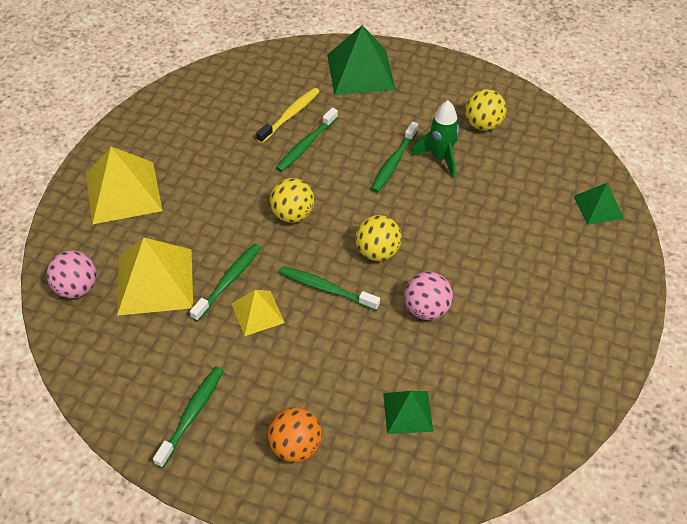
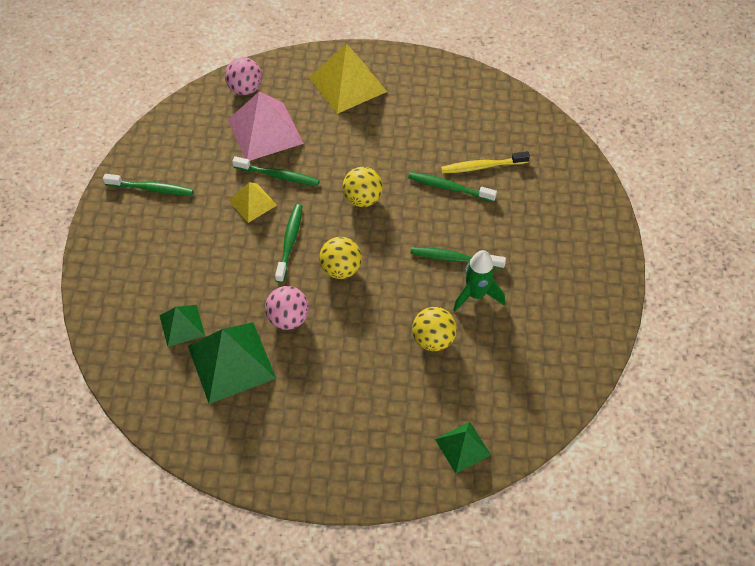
camera: 75 degrees right, 5 degrees up
(155, 281) = (265, 131): yellow pyramid -> pink pyramid
(290, 115) = (482, 166): yellow toothbrush -> yellow toothbrush turned 150 degrees clockwise
(295, 446) = (137, 258): orange ball -> none
(360, 71) = (568, 205): green pyramid -> green pyramid (231, 362)
(483, 124) = (539, 324): yellow ball -> yellow ball (433, 339)

